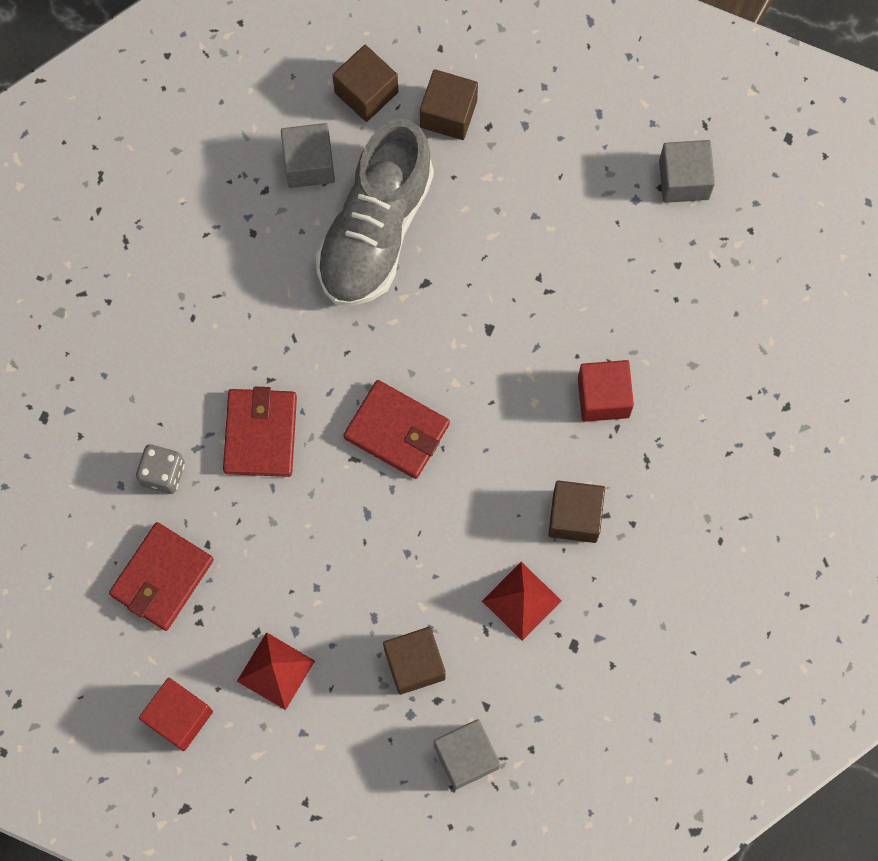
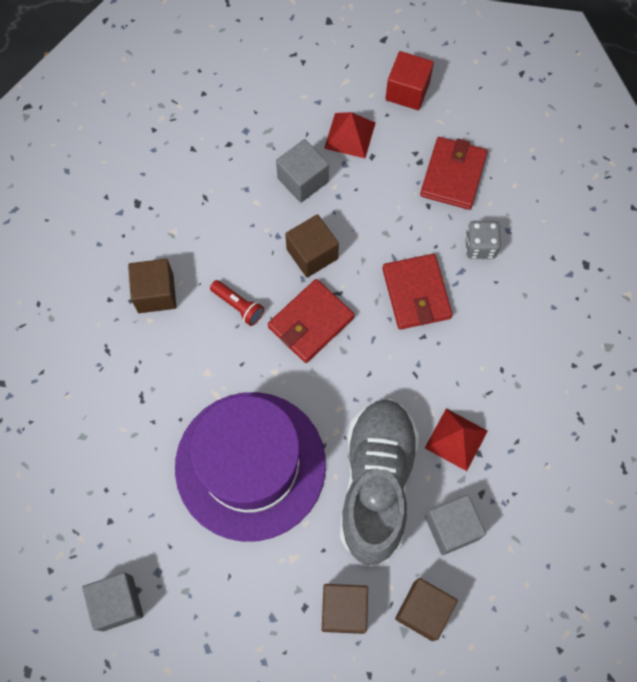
camera: 165 degrees right, 5 degrees down
(397, 431) = (311, 322): red wallet -> red wallet turned 60 degrees counterclockwise
(414, 664) = (251, 163): brown cube -> brown cube (312, 254)
(466, 757) = (199, 114): grey cube -> grey cube (303, 180)
(478, 474) = (238, 306): none -> red flashlight
(509, 284) = (250, 465): none -> purple hat
(521, 600) = (183, 224): red pyramid -> red pyramid (456, 439)
(603, 397) = (151, 391): red cube -> none

